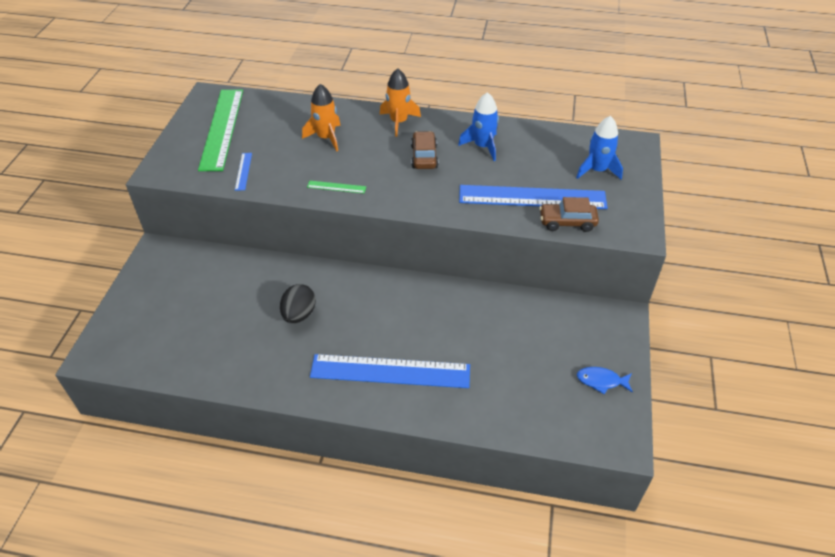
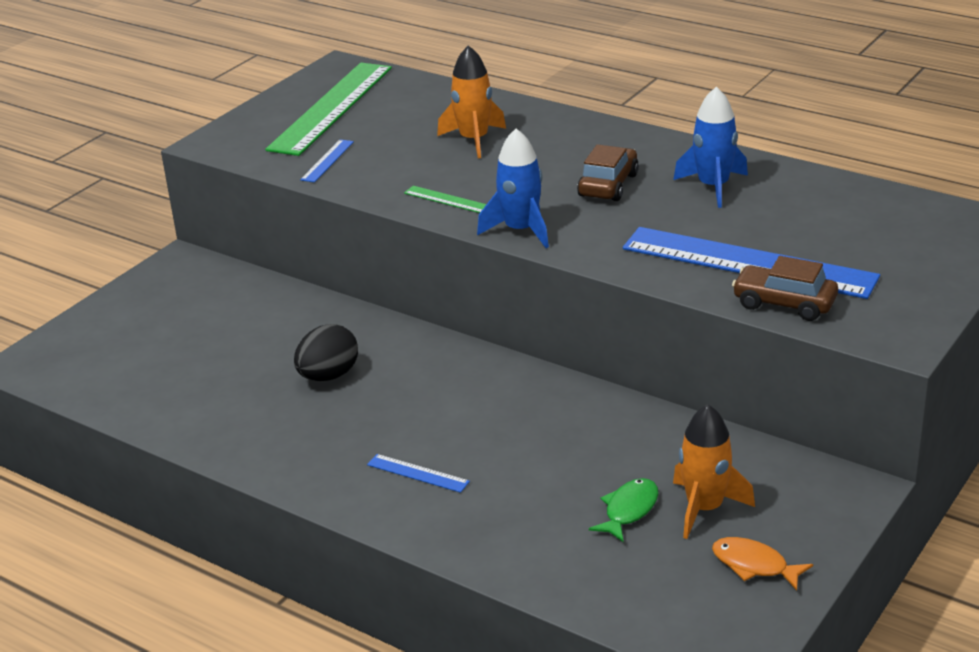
camera: 25 degrees right, 15 degrees down
(390, 371) = (418, 473): blue ruler -> blue ruler, size x0.41
(398, 122) = (599, 137): orange rocket -> orange rocket (704, 508)
(519, 363) = (629, 510): none -> green fish
(597, 170) = (889, 247): blue rocket -> blue rocket (521, 230)
(601, 381) = (754, 565): blue fish -> orange fish

